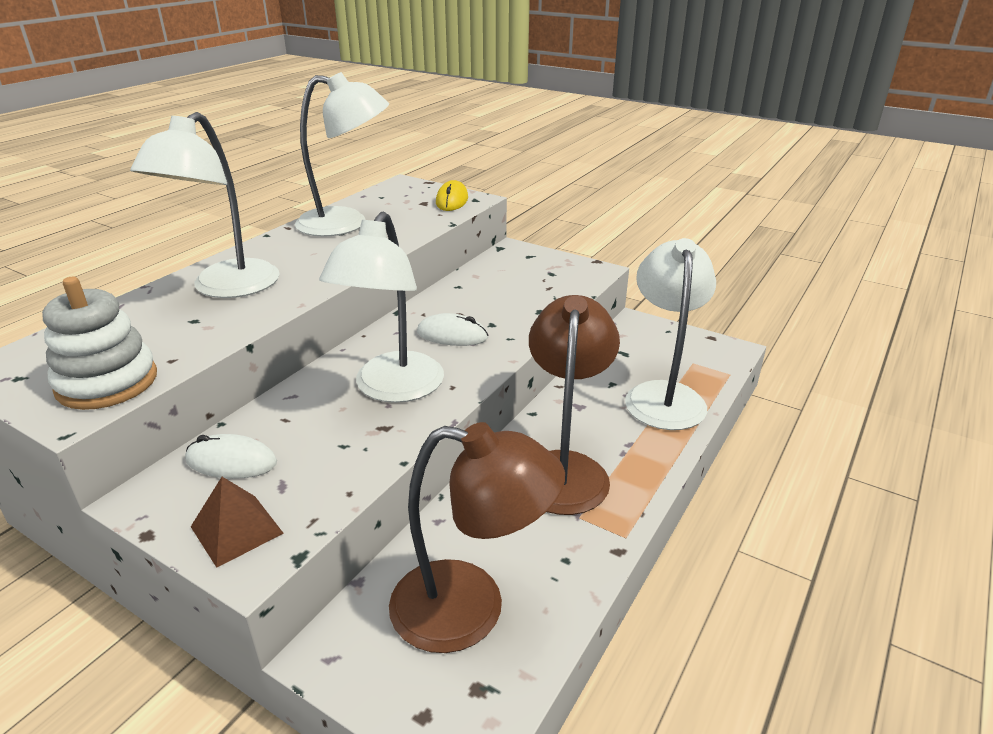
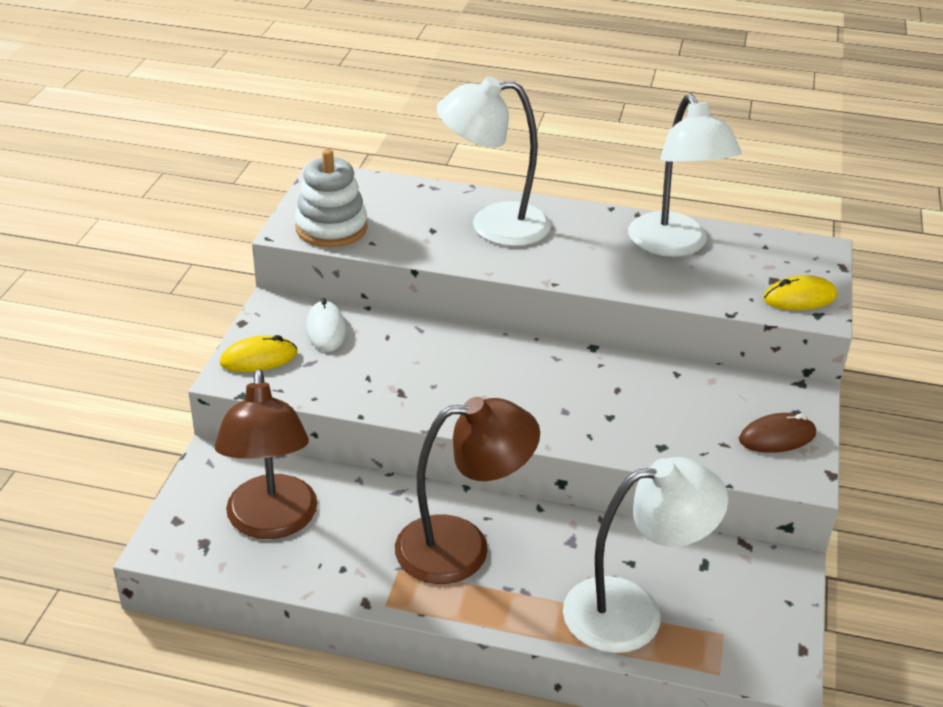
camera: 70 degrees right, 5 degrees up
(236, 529) = (259, 358): brown pyramid -> yellow mouse
(392, 389) = (458, 381): white lamp -> none
(452, 335) = (570, 394): white mouse -> none
(551, 268) = (777, 437): none -> brown mouse

